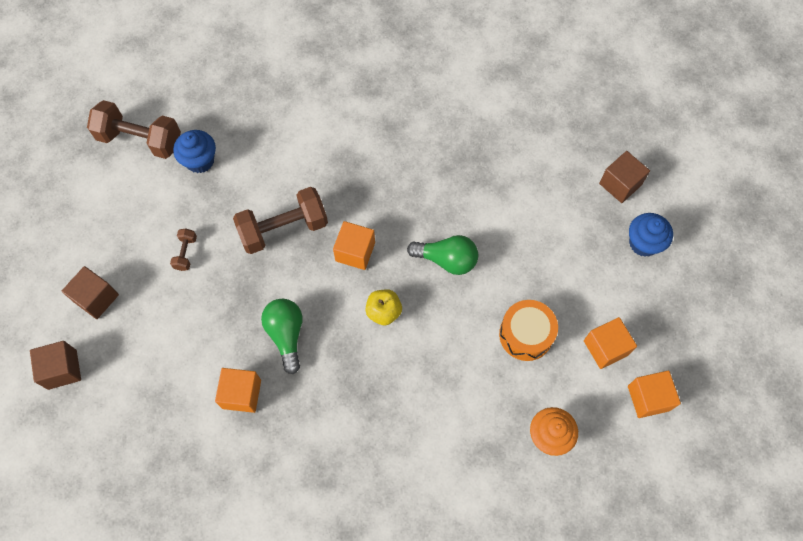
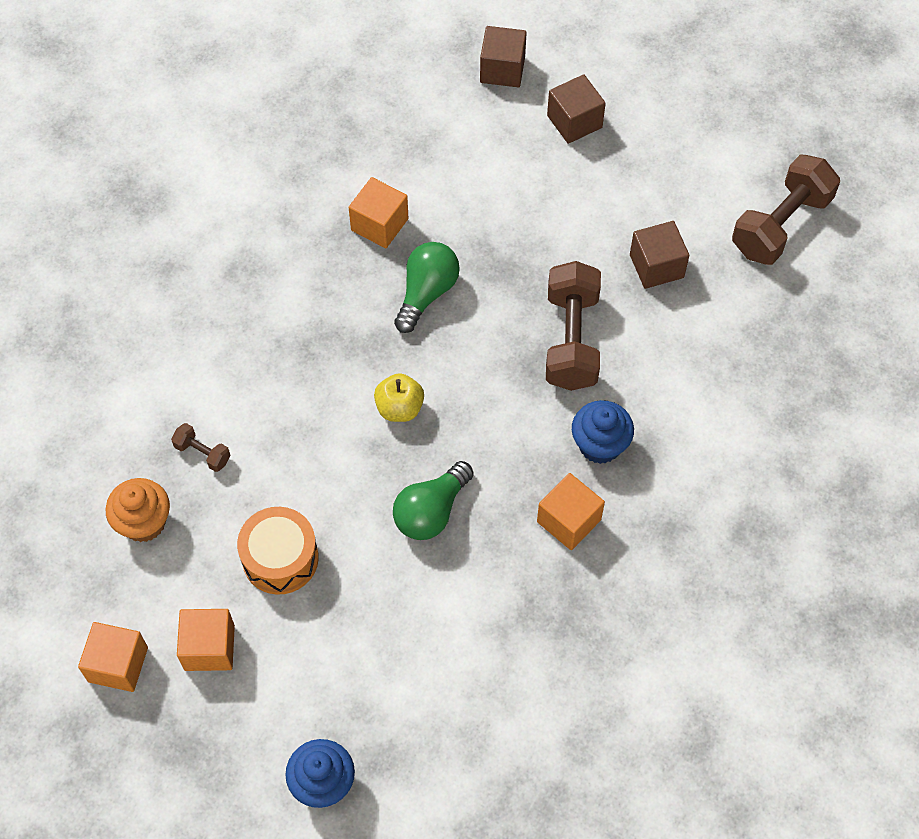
camera: 115 degrees right, 5 degrees down
(186, 253) = (589, 225): brown dumbbell -> brown dumbbell (202, 453)
(200, 161) = (718, 280): blue cupcake -> blue cupcake (600, 445)
(286, 335) = (426, 293): green light bulb -> green light bulb turned 75 degrees counterclockwise
(355, 252) = (498, 408): orange cube -> orange cube (569, 521)
(620, 184) = (429, 803): brown cube -> brown cube (656, 266)

